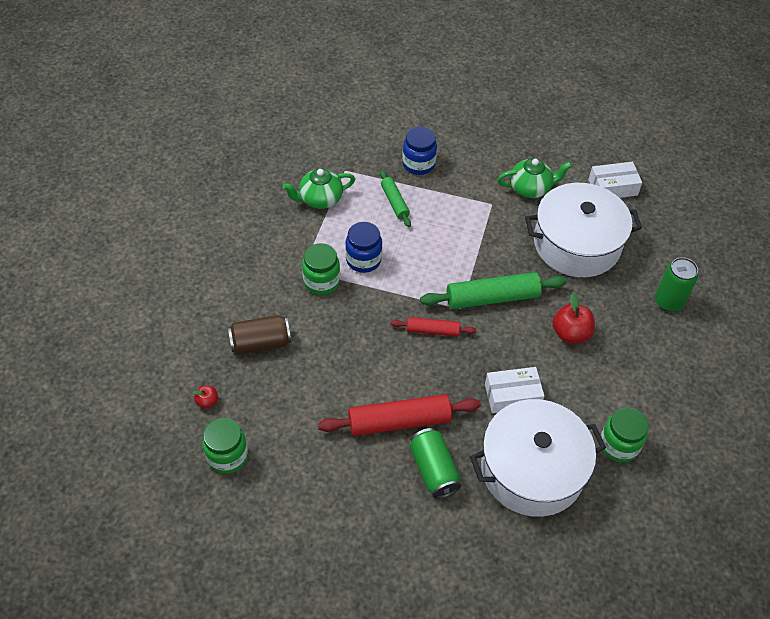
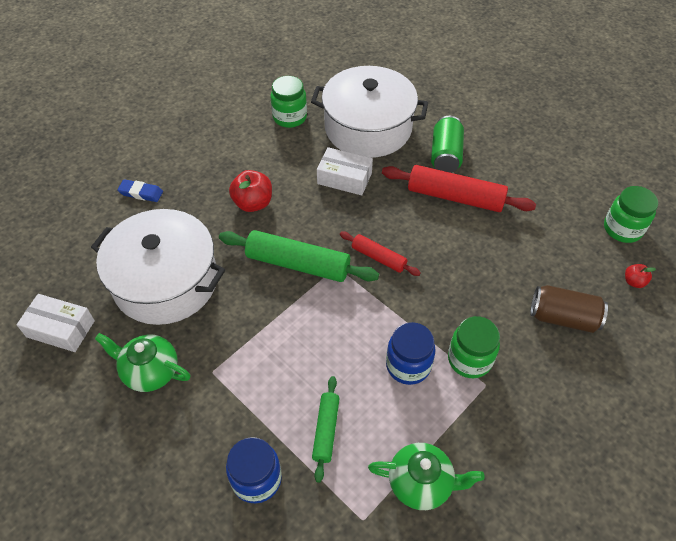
camera: 150 degrees left, 0 degrees up
(668, 302) = (141, 193): green can -> blue eraser

